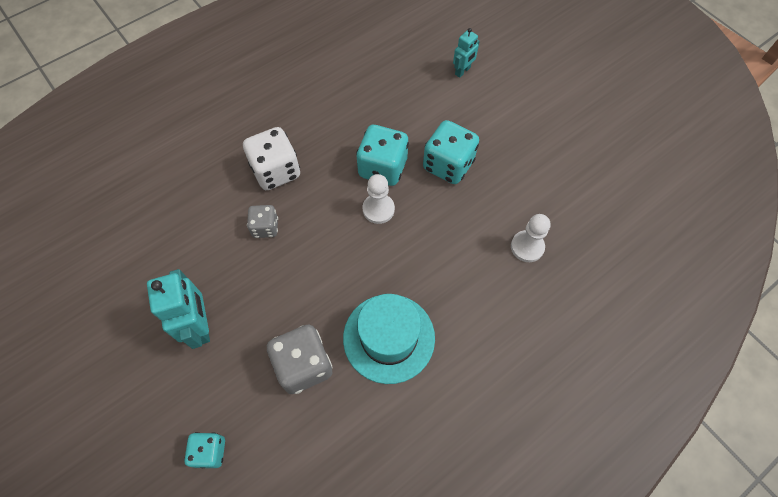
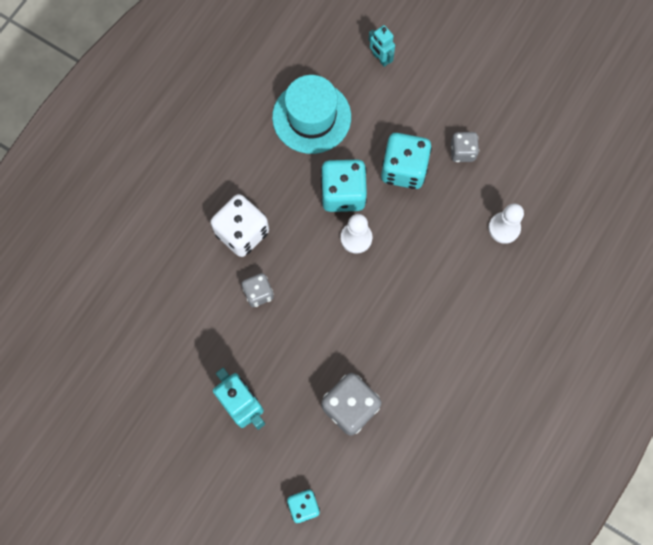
camera: 20 degrees left, 10 degrees up
(389, 338) = (413, 356): turquoise hat -> turquoise hat (311, 117)
(462, 71) = (380, 58): turquoise robot -> turquoise robot turned 120 degrees clockwise
(510, 167) = (462, 152): none -> grey dice

